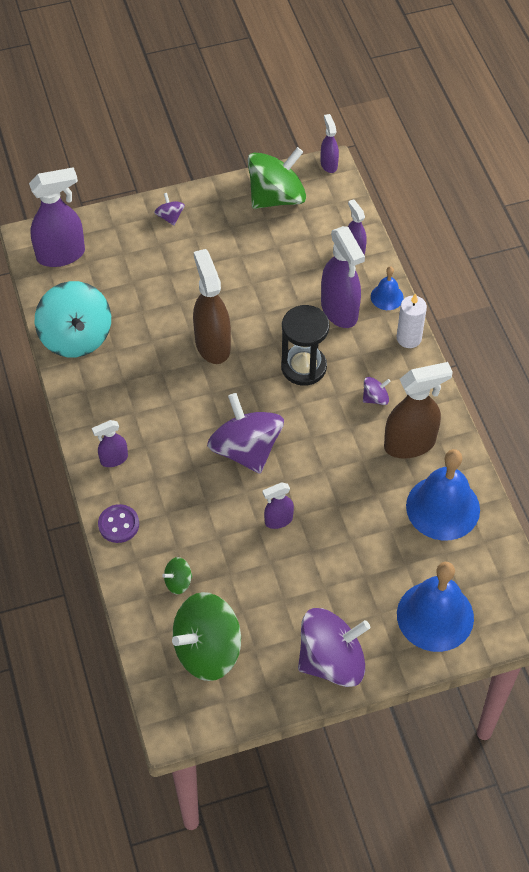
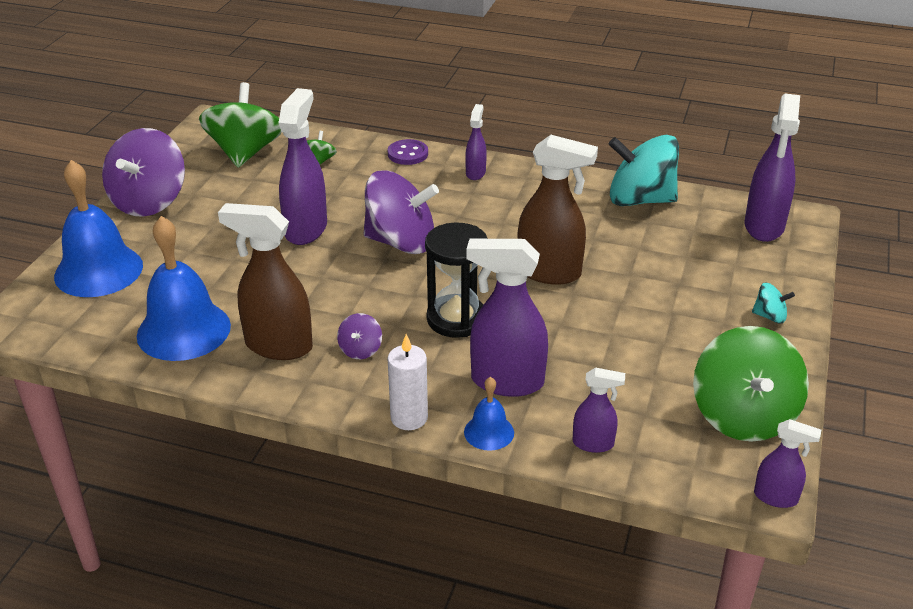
camera: 125 degrees right, 20 degrees down
(170, 217) = (770, 316): purple spinning top -> turquoise spinning top
(278, 520) = (306, 229): purple spray bottle -> purple spray bottle, size x1.89
(410, 444) = (278, 346): brown spray bottle -> brown spray bottle turned 90 degrees clockwise

